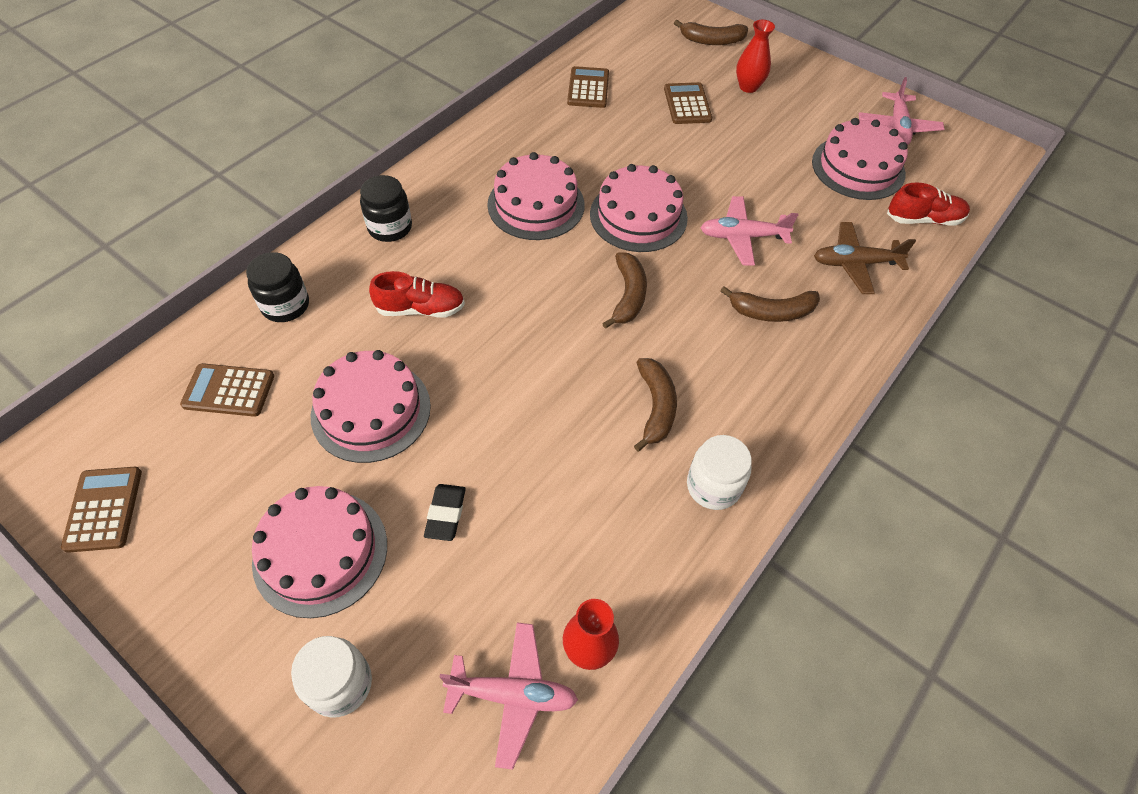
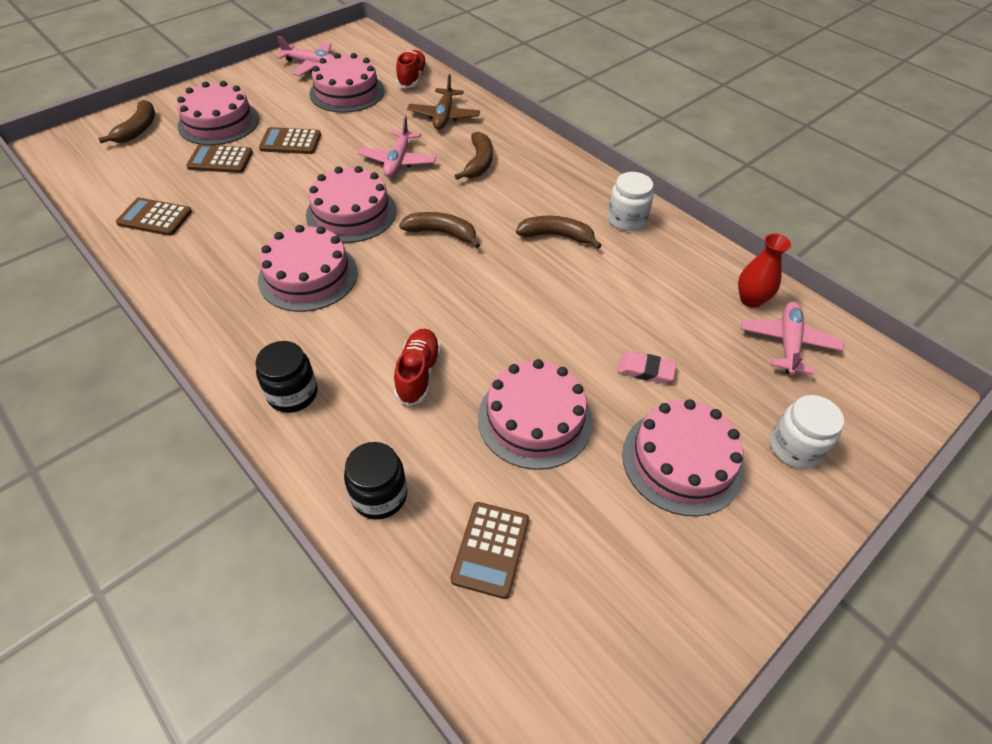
camera: 80 degrees left, 5 degrees down
(103, 509) = (634, 672): brown calculator -> brown calculator (290, 142)
(446, 514) = (646, 370): black eraser -> pink eraser
(748, 87) = (219, 122): red vase -> pink cake

